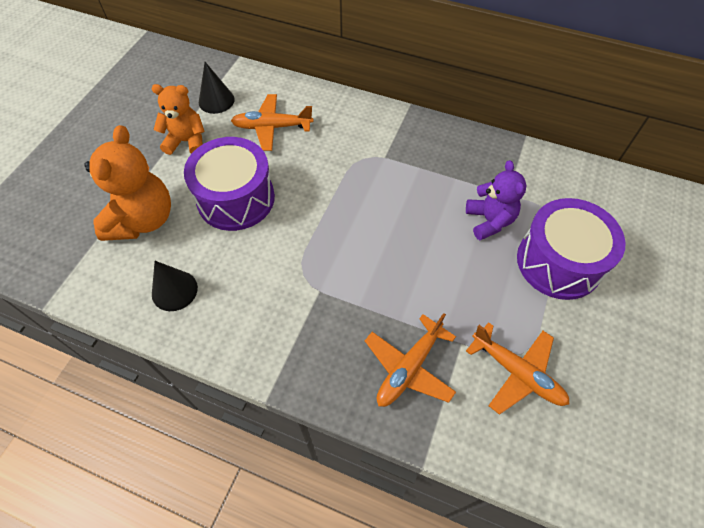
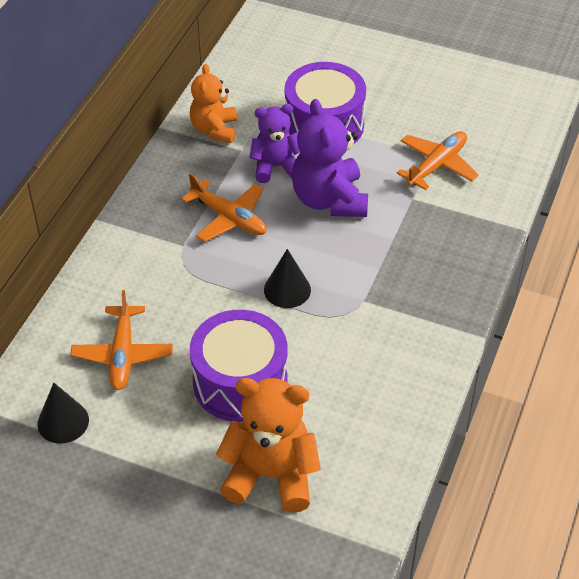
camera: 90 degrees left, 10 degrees down
(174, 290) = (369, 427): black cone -> black cone (287, 289)
(187, 141) = (140, 446): orange teddy bear -> orange teddy bear (214, 129)
(409, 368) = (440, 234): orange plane -> orange plane (229, 218)
(450, 265) = (329, 200): none -> purple teddy bear

